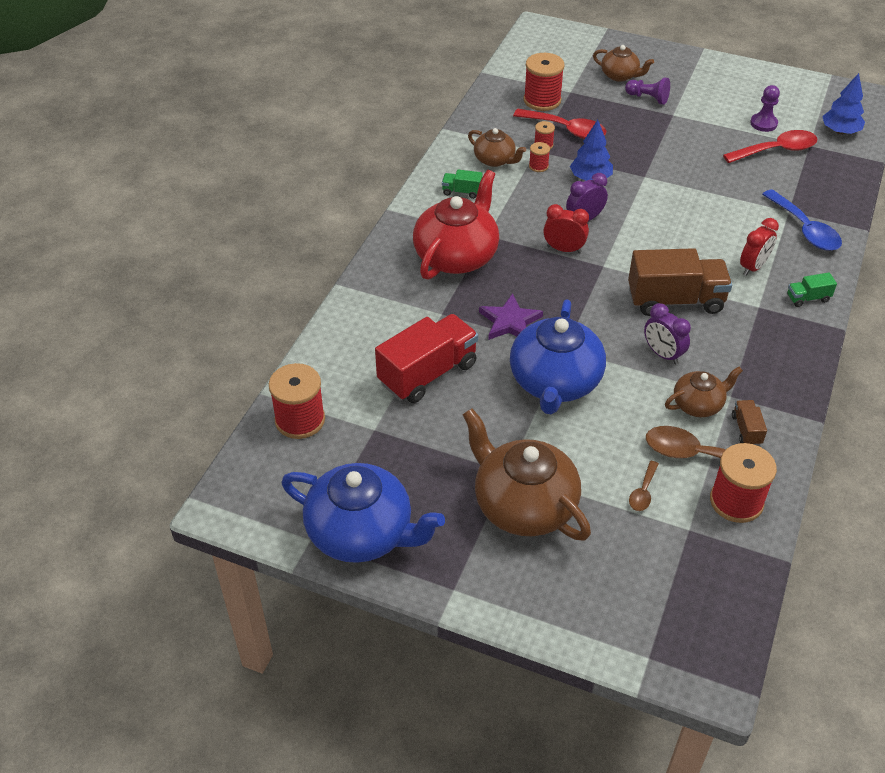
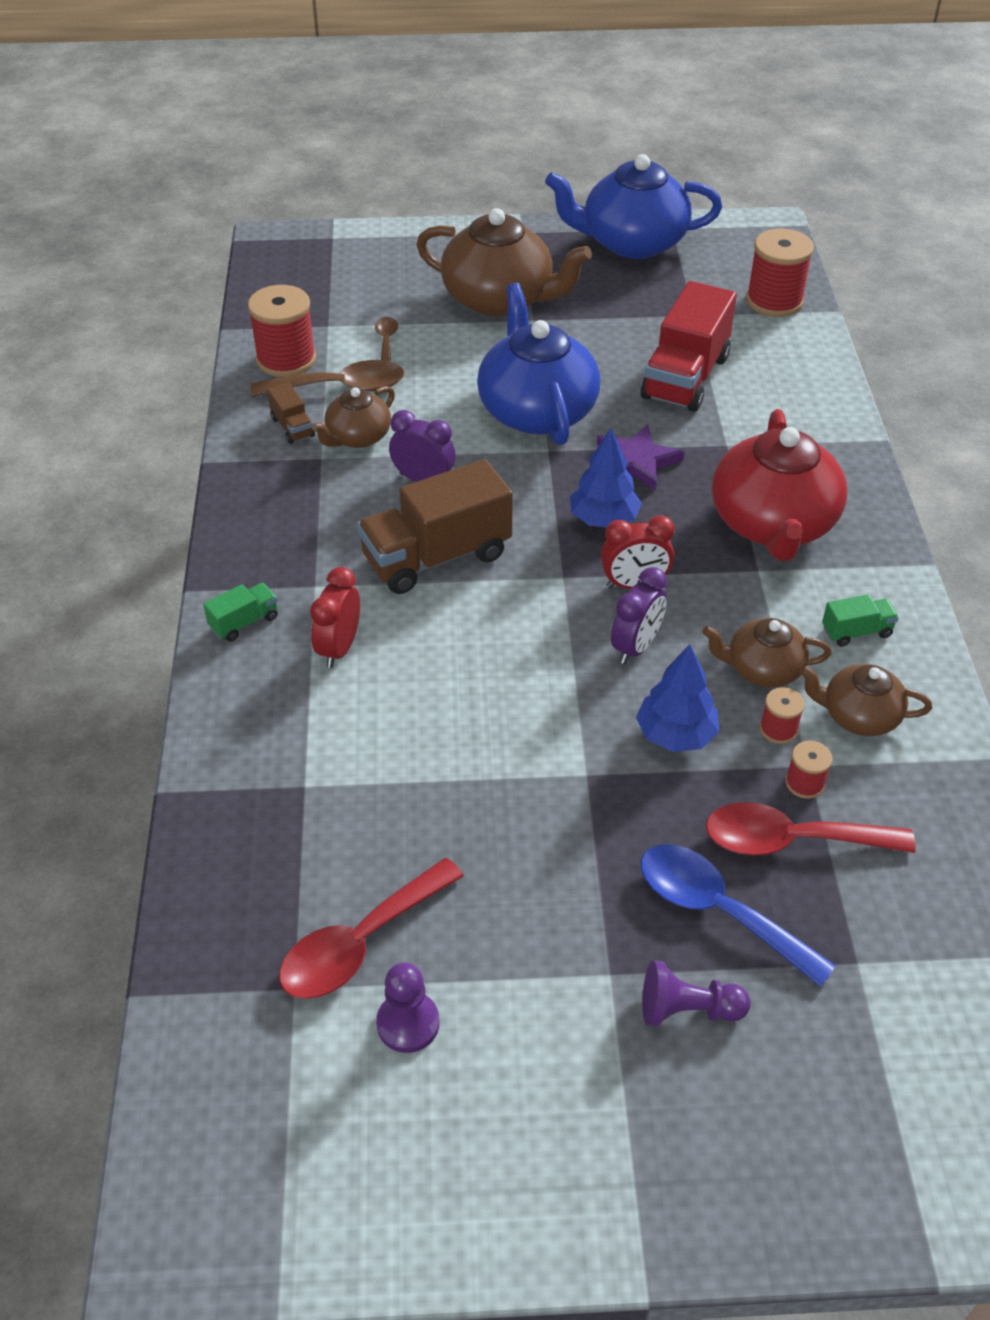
camera: 155 degrees right, 0 degrees up
(542, 100) = (893, 909): red spool -> none
(620, 76) = (789, 1069): brown teapot -> brown teapot (762, 669)
(805, 229) = (269, 753): blue spoon -> blue spoon (718, 910)
(840, 131) = (231, 1066): blue tree -> blue tree (603, 519)

